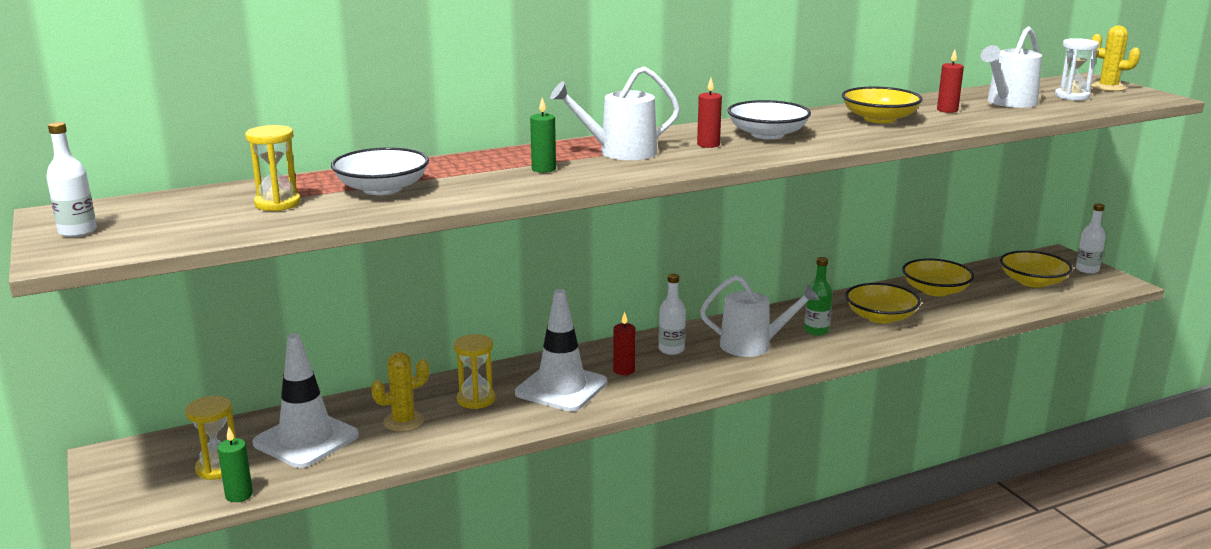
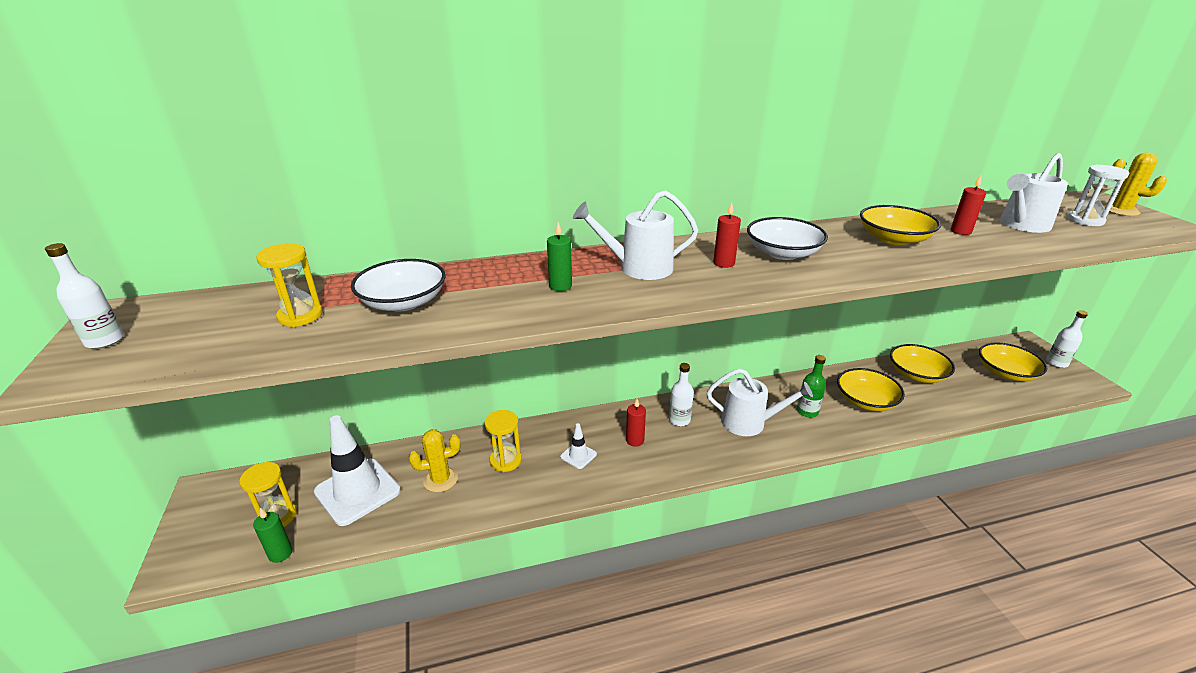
camera: 10 degrees right, 10 degrees up
(561, 388) = (578, 455): white traffic cone -> white traffic cone, size x0.46

